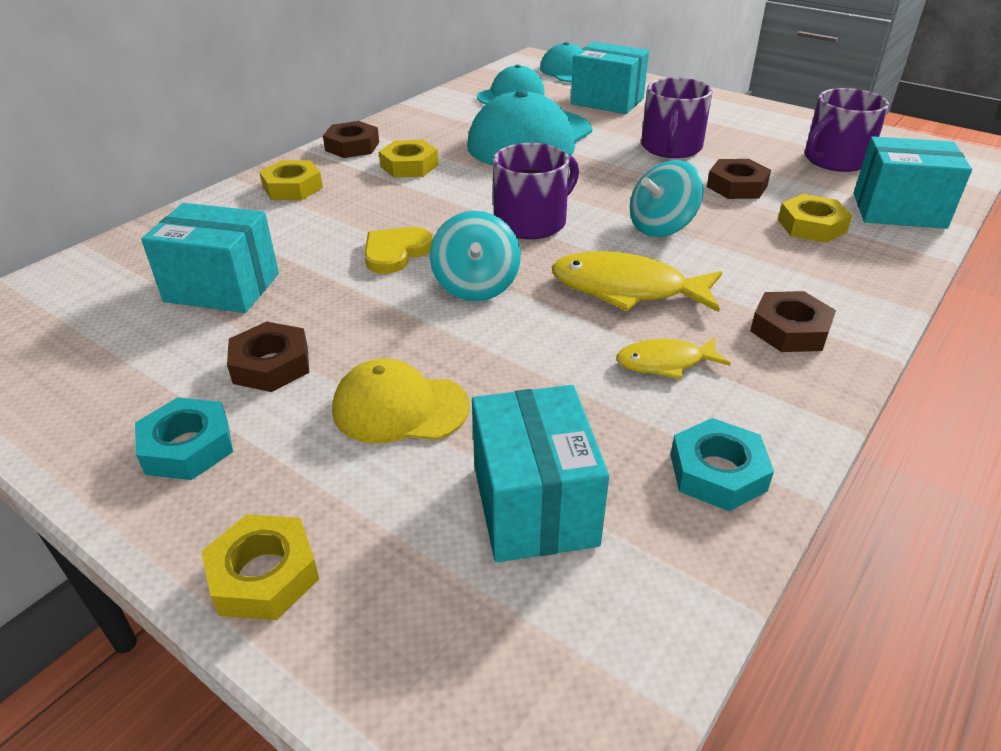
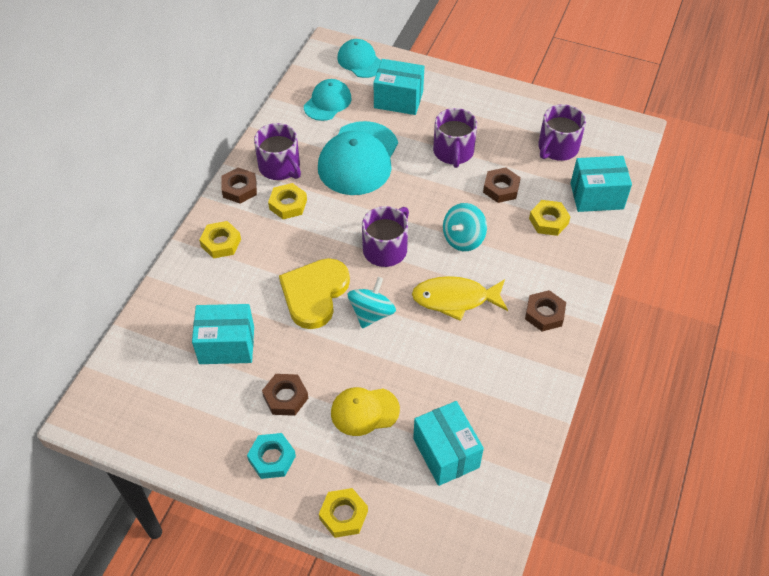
camera: 15 degrees left, 15 degrees up
(395, 252) = (314, 294): yellow heart -> yellow heart, size x1.71
(418, 135) = (280, 167): none -> purple mug
(476, 286) = (371, 313): turquoise spinning top -> turquoise spinning top turned 135 degrees counterclockwise
(665, 363) = (486, 351): yellow fish -> none
(717, 472) = (522, 416): turquoise nut -> none

